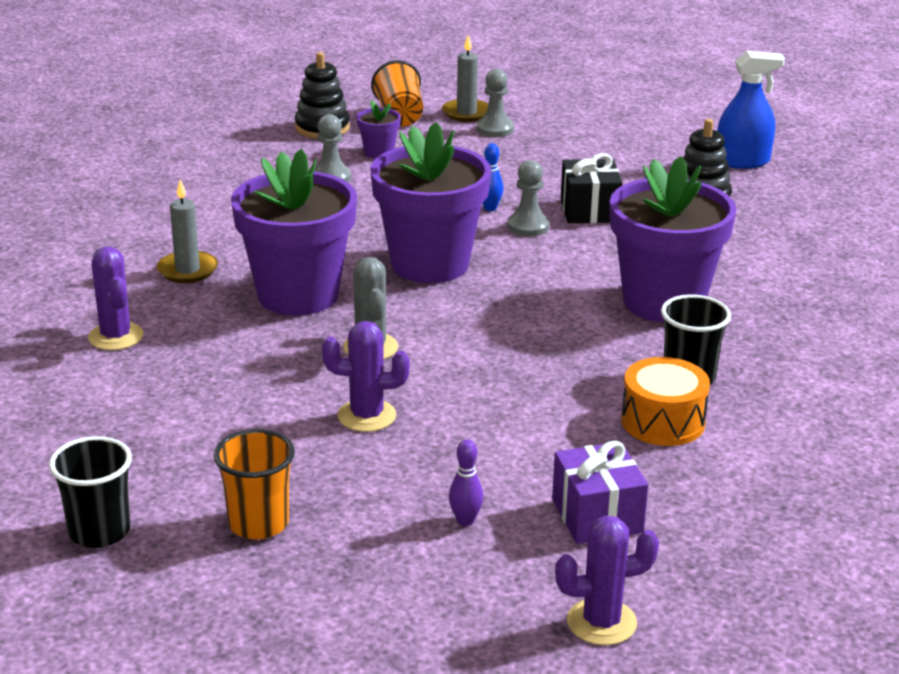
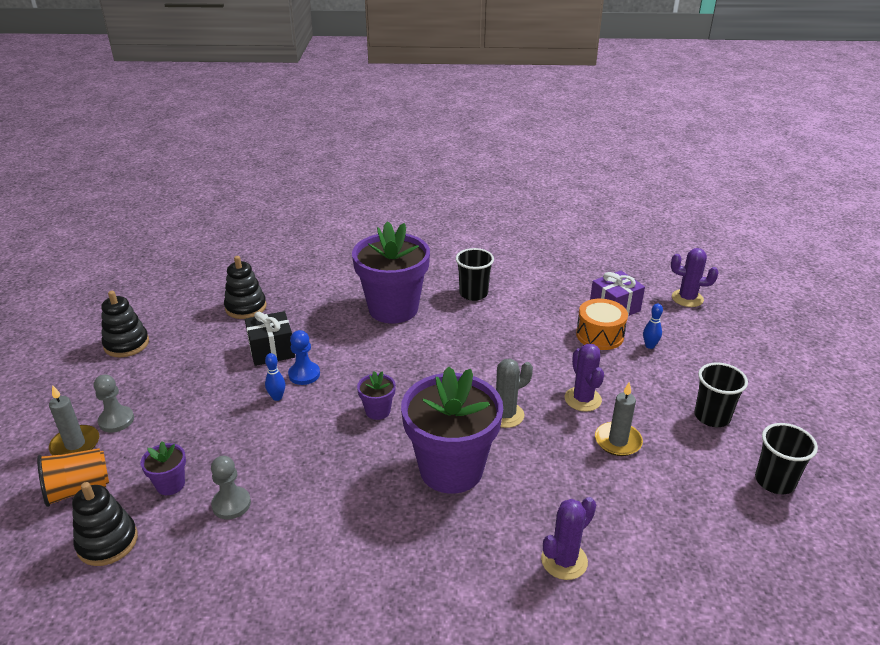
camera: 105 degrees left, 5 degrees up
(187, 270) = (438, 551): grey candle -> grey candle (618, 441)
(258, 523) = (712, 416): orange cup -> black cup
(430, 264) = (378, 411): purple flower pot -> purple flower pot, size x0.43
(465, 520) = (649, 346): purple bowling pin -> blue bowling pin
(528, 226) = (304, 374): grey pawn -> blue pawn
(601, 622) = (687, 298): purple cactus -> purple cactus turned 45 degrees counterclockwise
(638, 132) = (126, 344): none -> black stacking toy
(663, 421) = (521, 297): orange drum -> orange drum (599, 335)
(742, 161) = (180, 296): blue spray bottle -> none

